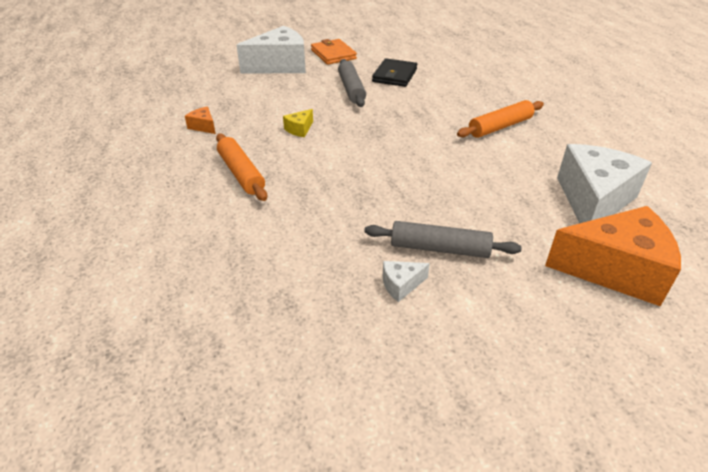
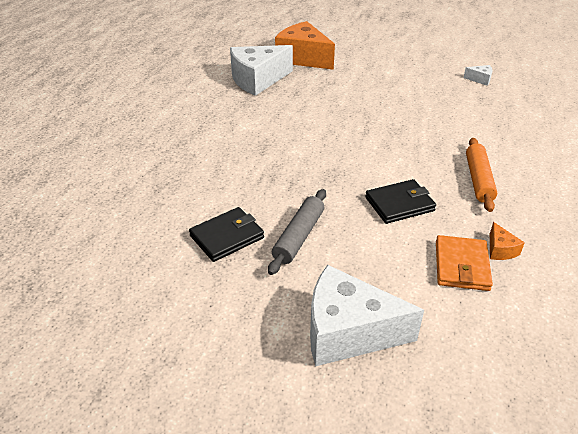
camera: 145 degrees left, 0 degrees up
(299, 129) = (399, 204): yellow cheese -> black wallet
(333, 54) = (250, 322): orange wallet -> orange wallet (461, 266)
(401, 285) = (415, 86): white cheese -> white cheese (480, 79)
(439, 248) = (377, 91): grey rolling pin -> none
(500, 127) = (227, 138): orange rolling pin -> none

